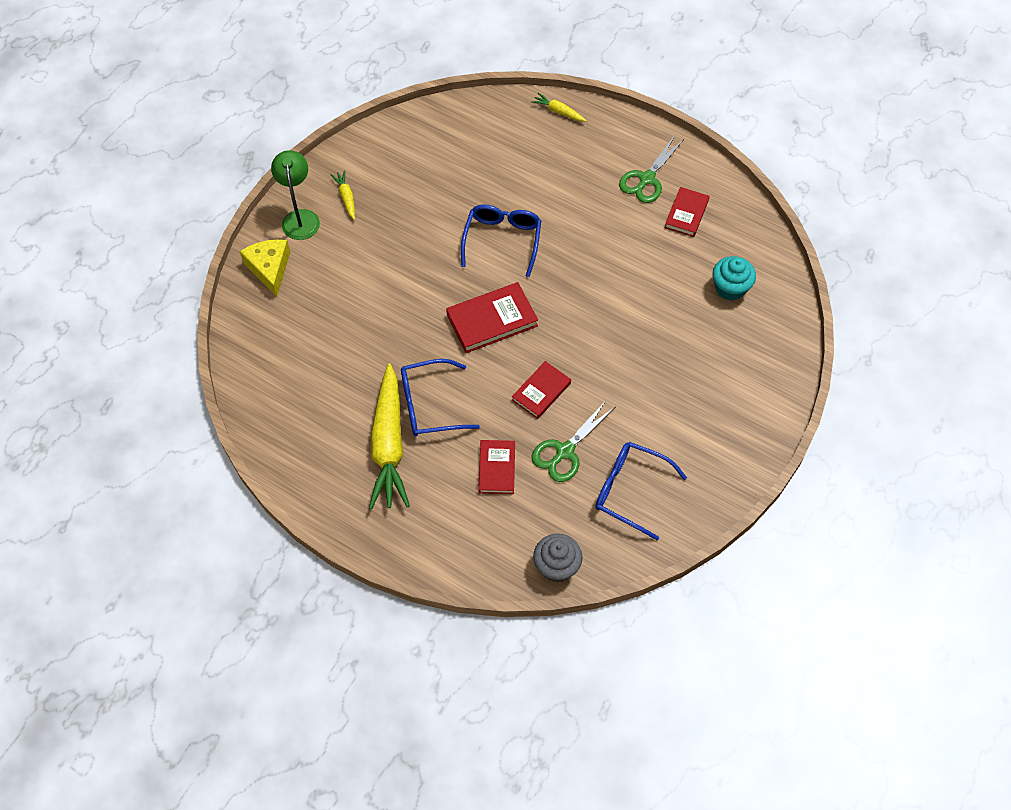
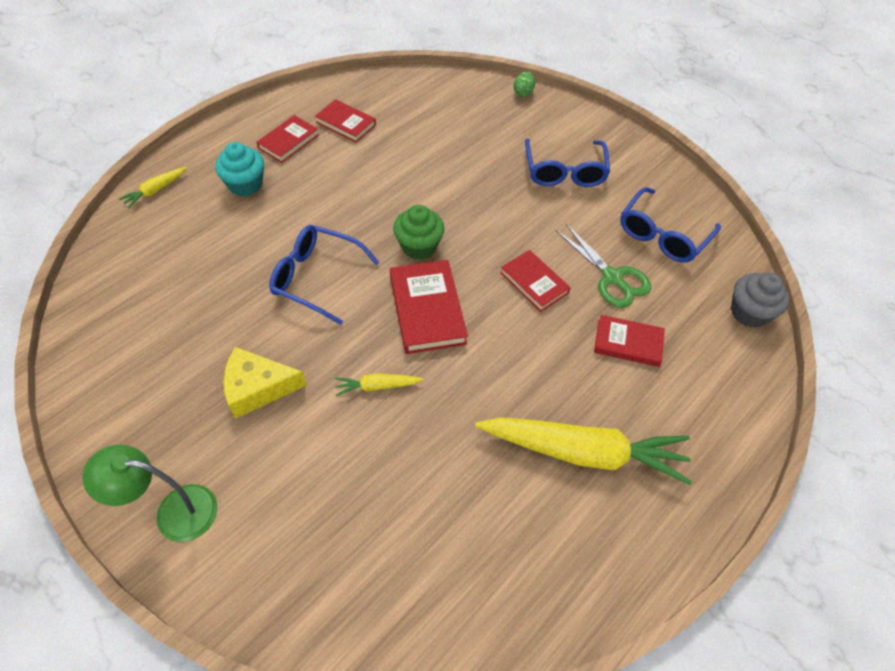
camera: 80 degrees left, 5 degrees down
(269, 268) = (250, 572): yellow cheese -> yellow cheese (258, 388)
(346, 198) = (168, 441): yellow carrot -> yellow carrot (377, 386)
(429, 405) = (533, 396): blue glasses -> blue glasses (564, 171)
(556, 301) = (419, 246): none -> green cupcake
(647, 179) = (288, 141): green scissors -> red book
(730, 288) = (445, 115): turquoise cupcake -> turquoise cupcake (245, 184)
(792, 349) = (523, 93): none -> green egg

